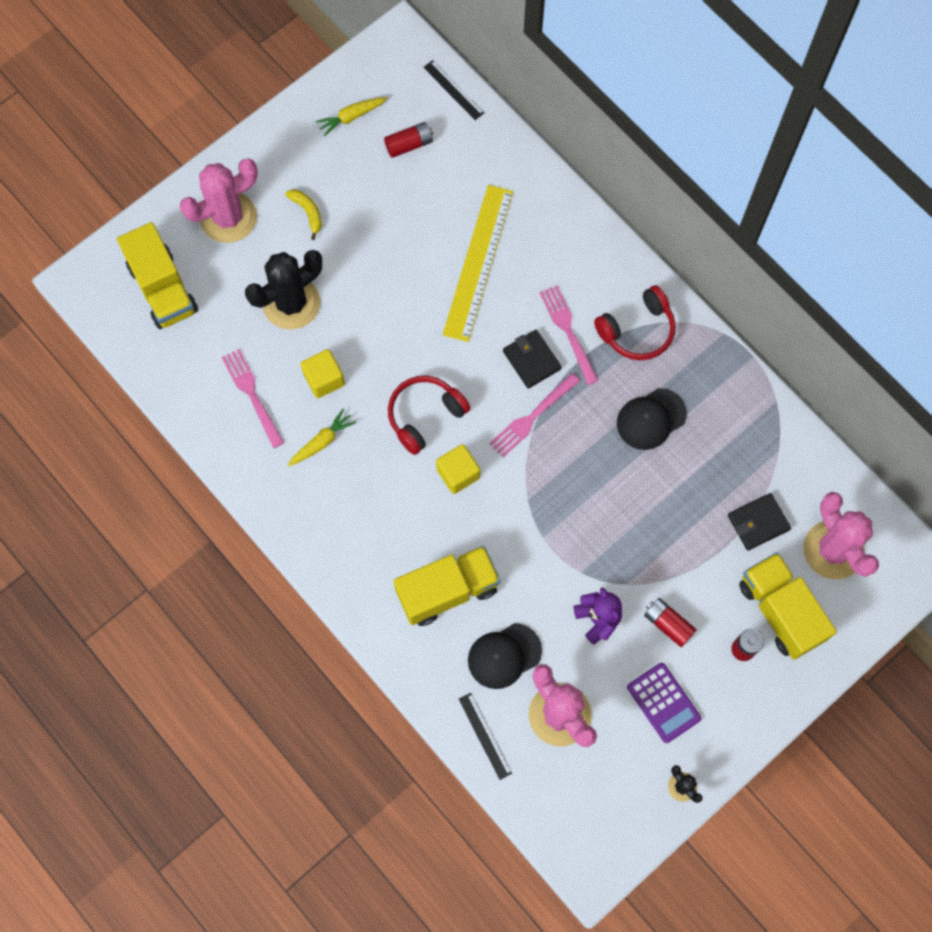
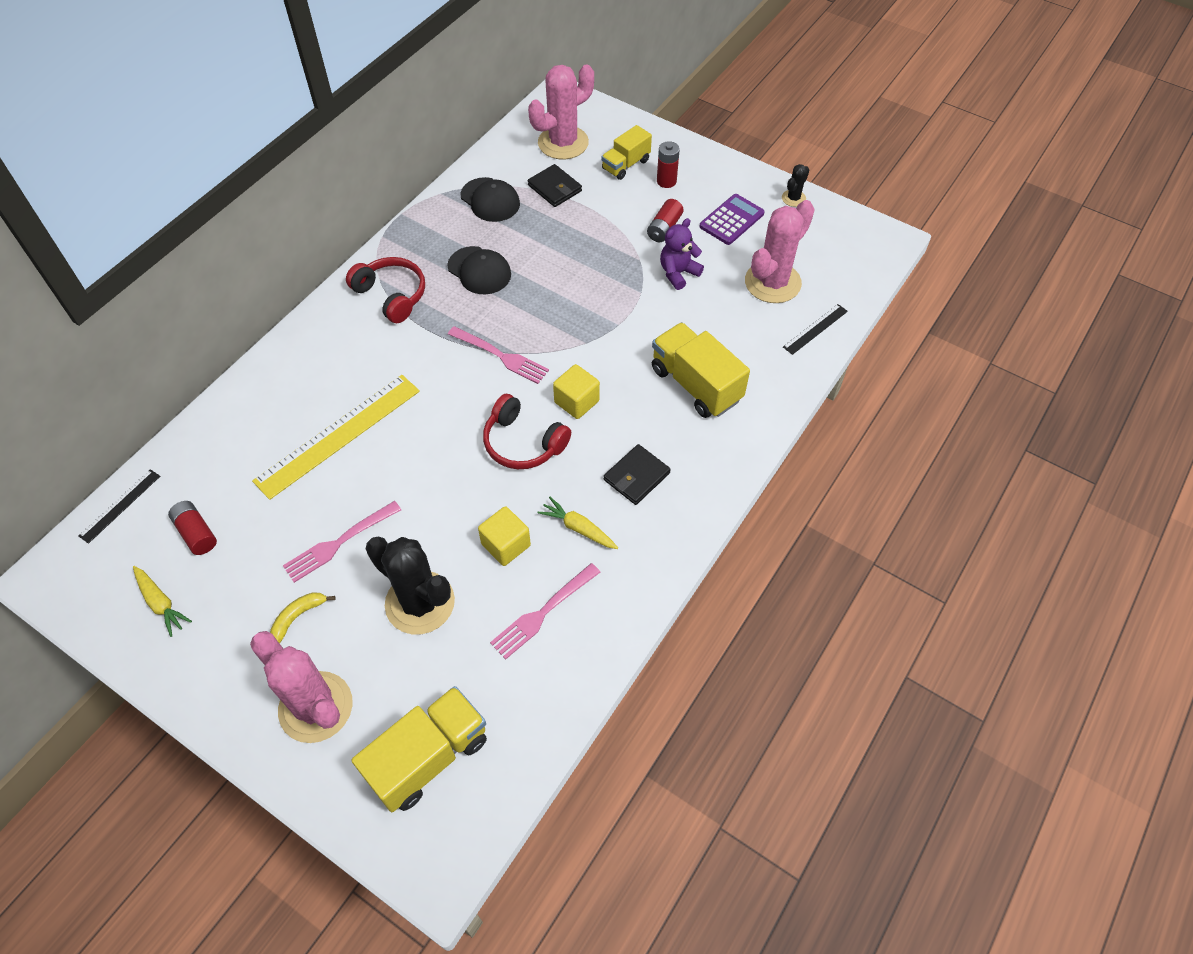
camera: 105 degrees left, 15 degrees down
(478, 262) = (338, 435): yellow ruler -> yellow ruler turned 45 degrees counterclockwise
(504, 656) = (738, 330): black cap -> black cap (490, 200)
(531, 360) = (440, 368): black wallet -> black wallet (636, 476)
(568, 331) = (403, 346): pink fork -> pink fork (339, 543)
(780, 611) = (626, 165): yellow truck -> yellow truck, size x0.61

